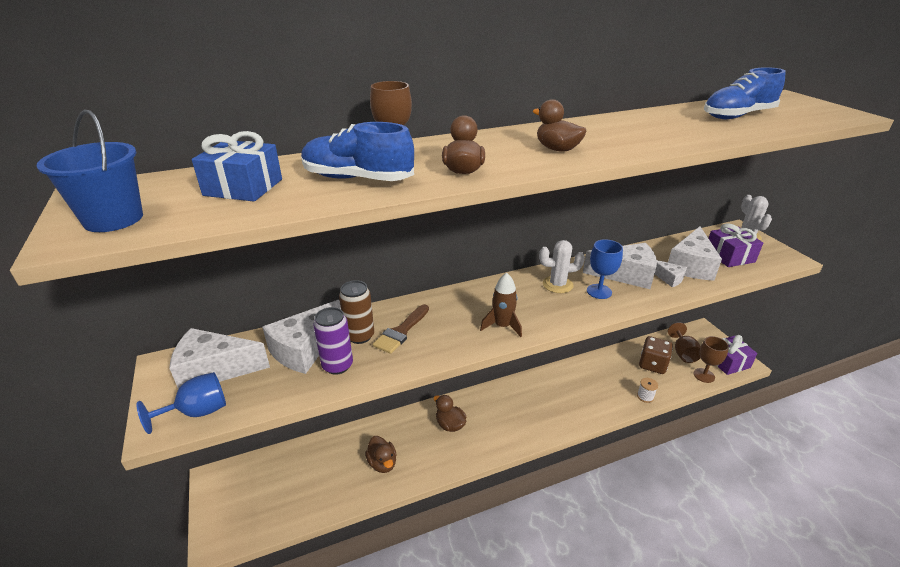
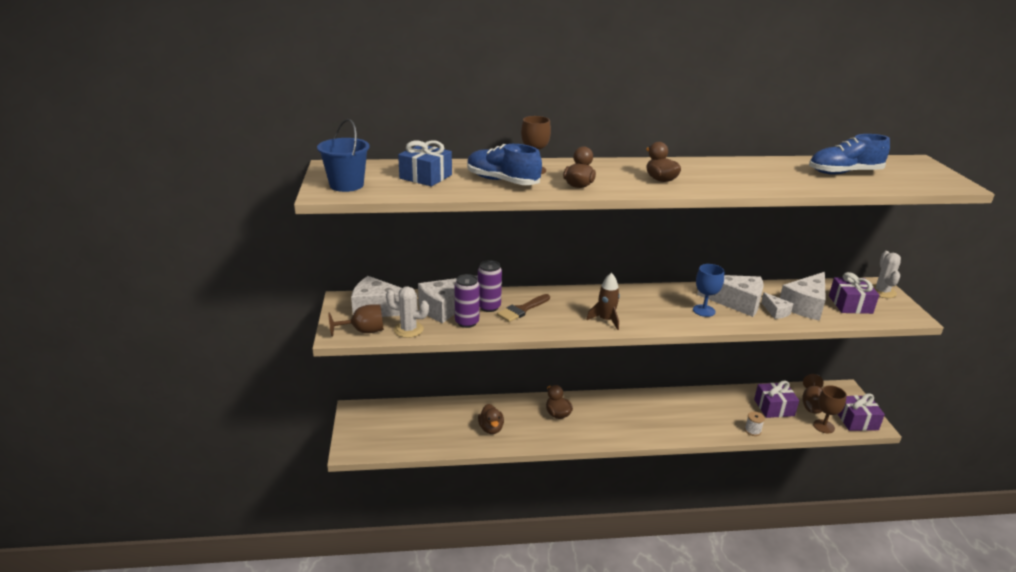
camera: 15 degrees right, 5 degrees down
(197, 412) = (363, 331): blue goblet -> brown goblet
(360, 336) = (489, 307): brown can -> purple can
(557, 285) = (669, 300): white cactus -> white cactus (408, 329)
(652, 365) = (774, 407): brown dice -> purple gift

